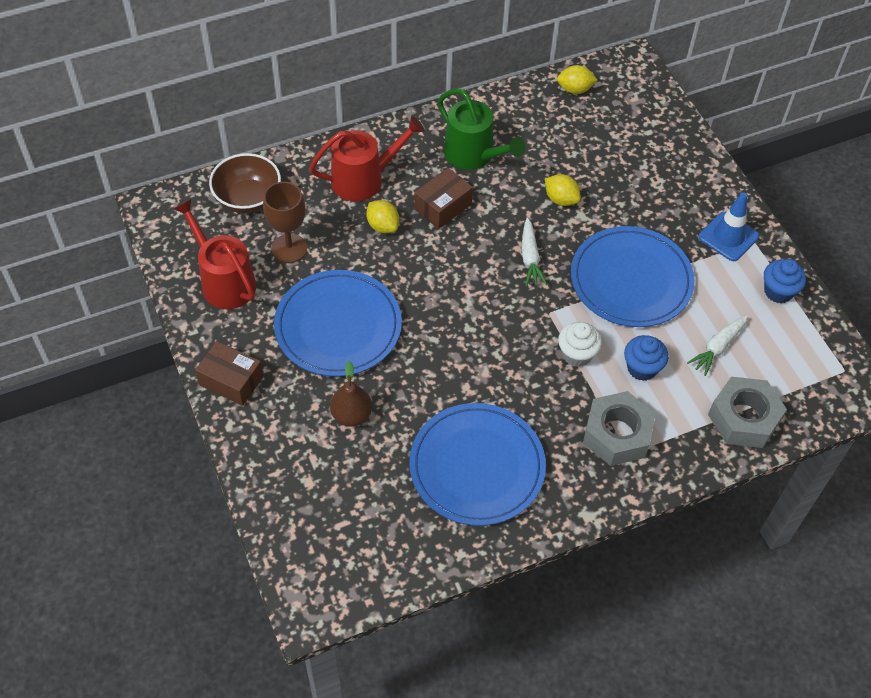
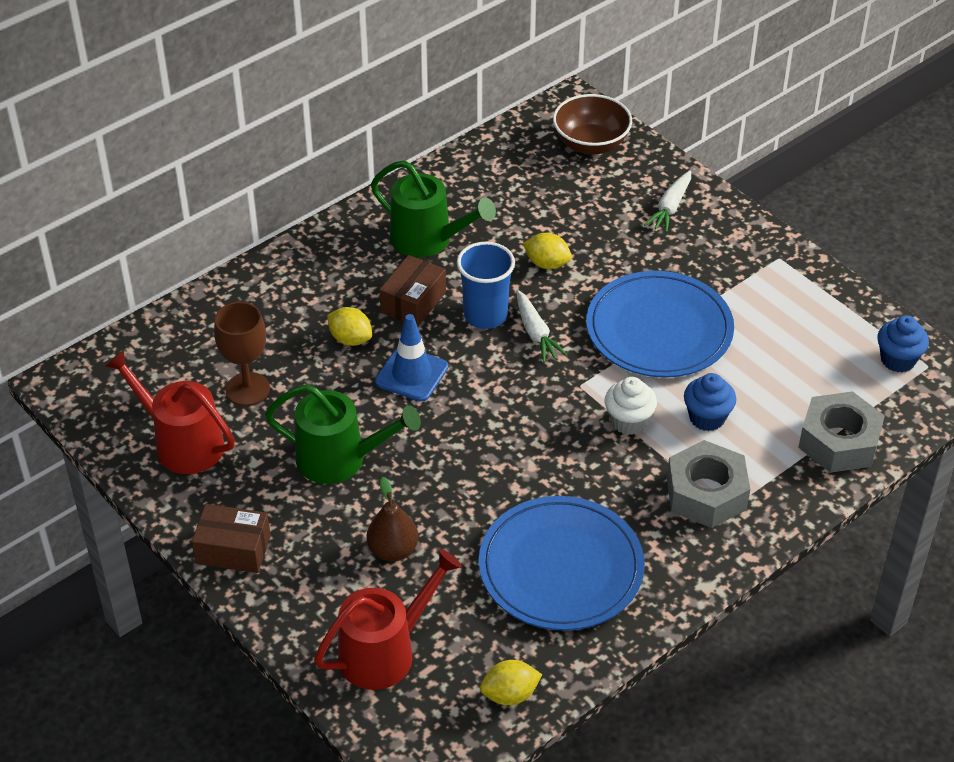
camera: 15 degrees left, 10 degrees down
(248, 199) = (176, 347): brown bowl -> brown bowl (591, 144)
(338, 326) = (339, 459): blue plate -> green watering can
(363, 179) = (308, 294): red watering can -> red watering can (384, 652)
(495, 232) = (485, 315): none -> blue cup
(575, 89) = (518, 145): yellow lemon -> yellow lemon (510, 694)
(718, 347) = (782, 376): white carrot -> white carrot (670, 207)
(728, 237) = (749, 259): blue traffic cone -> blue traffic cone (411, 374)
(778, 291) = (826, 303): blue cupcake -> blue cupcake (898, 360)

